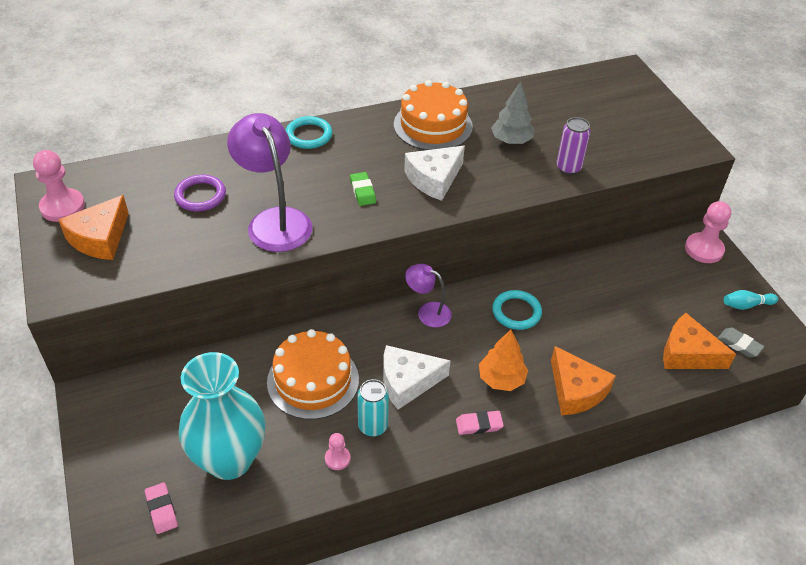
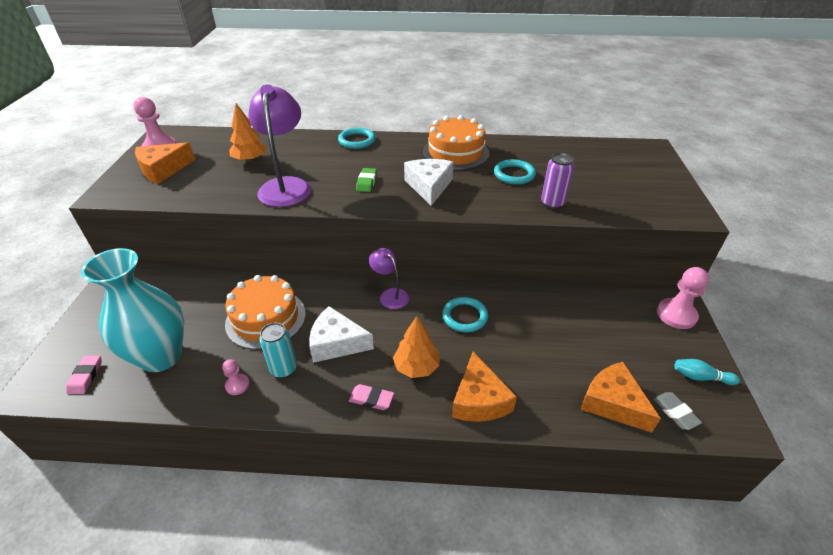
camera: 25 degrees right, 5 degrees down
(200, 196) = (250, 160): purple ring -> orange tree
(434, 179) = (429, 186): white cheese -> white cheese turned 105 degrees clockwise
(511, 140) = (514, 174): grey tree -> turquoise ring

